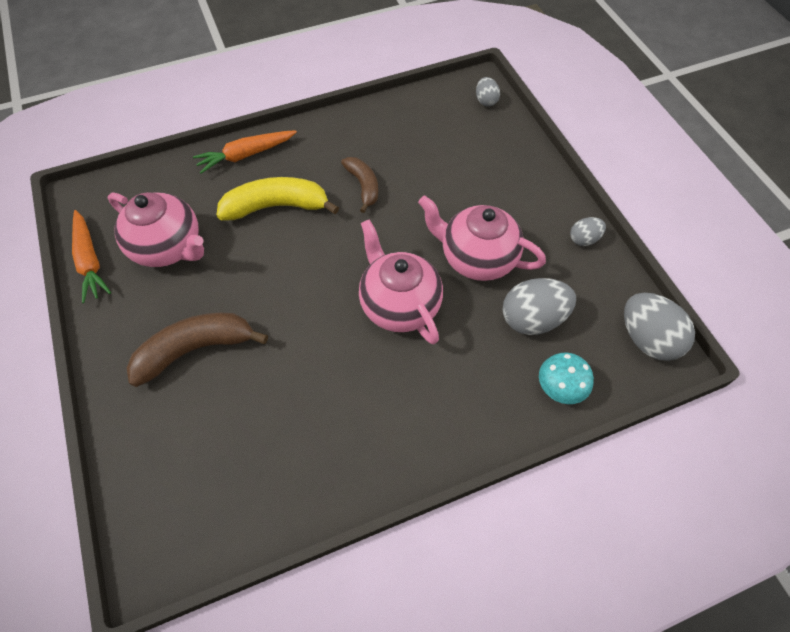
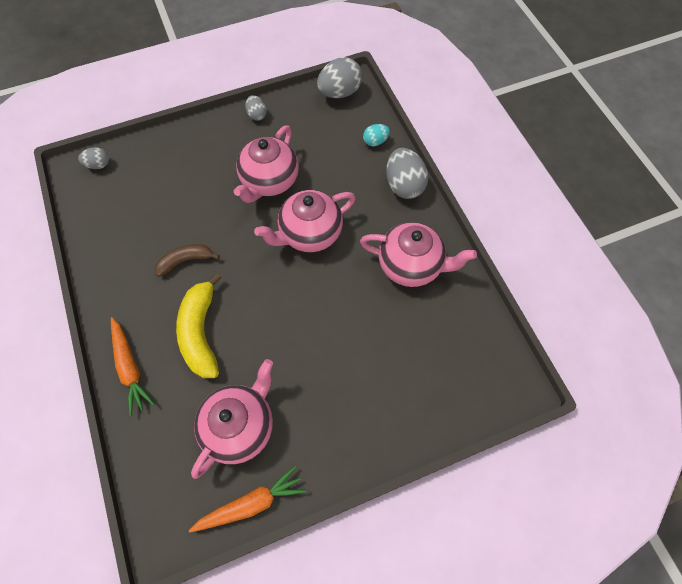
camera: 90 degrees left, 5 degrees up
(195, 350) = (349, 383): brown banana -> none
(348, 428) = (411, 265): none -> pink teapot
(532, 319) = (323, 151): grey egg -> grey egg (404, 185)
(560, 387) = (375, 141): turquoise mushroom -> turquoise egg

